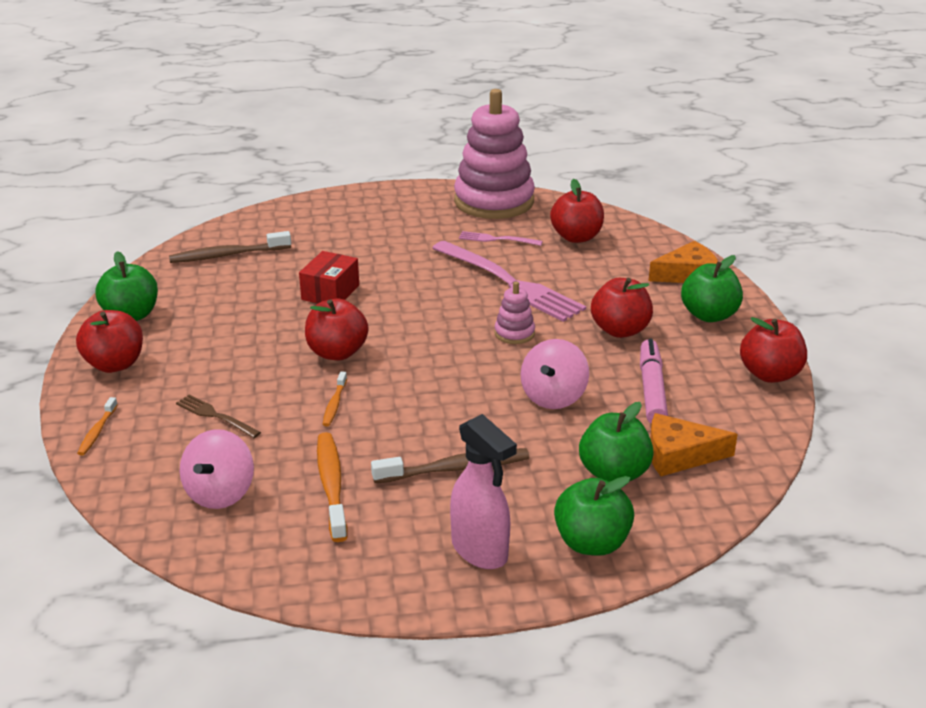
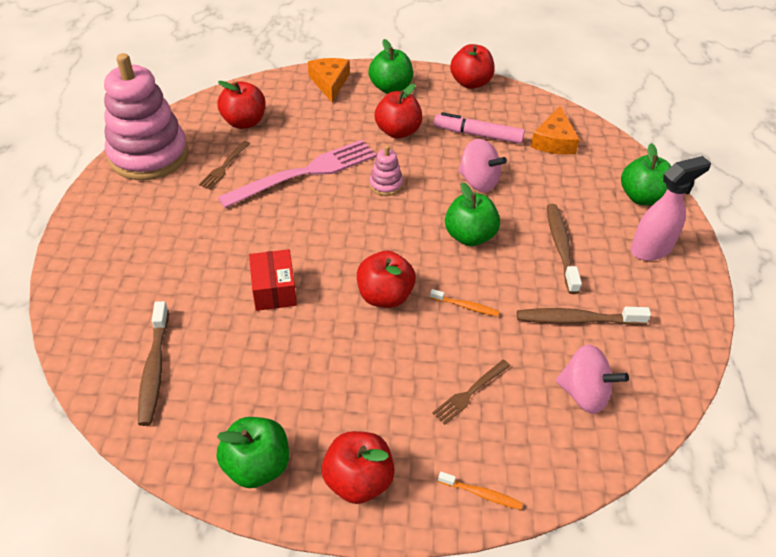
camera: 80 degrees left, 15 degrees up
(330, 292) = (274, 290): red box -> red box turned 45 degrees clockwise
(331, 485) = (577, 319): orange toothbrush -> brown toothbrush
(496, 239) = (224, 167): pink fork -> brown fork
(614, 473) = (571, 172): green apple -> green apple (469, 236)

